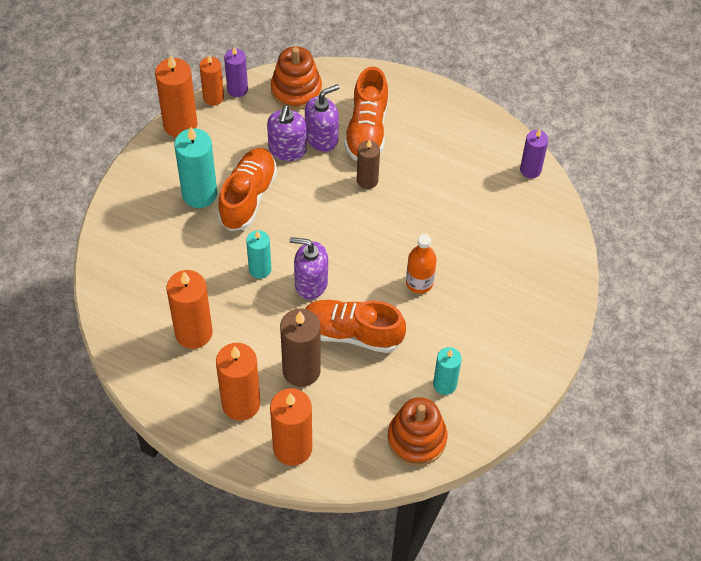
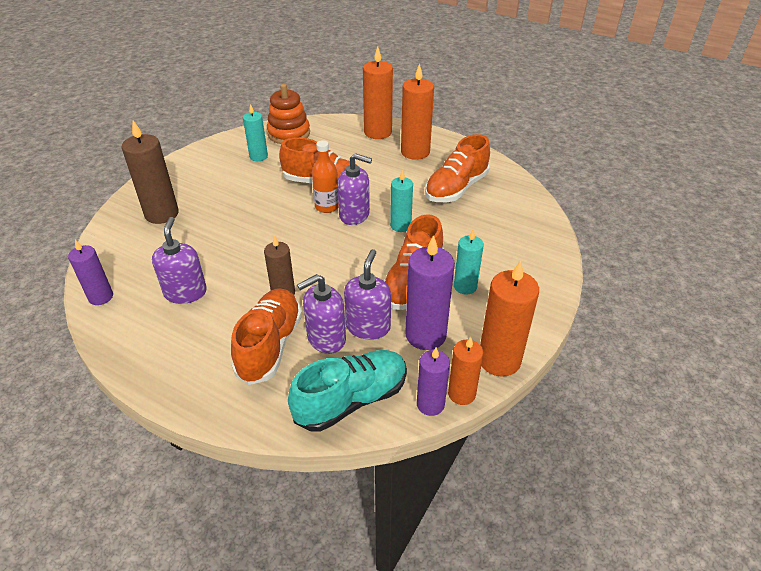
camera: 175 degrees left, 15 degrees down
(193, 333) = (456, 188): orange candle -> orange shoe
(199, 194) = (465, 286): turquoise candle -> turquoise candle, size x0.62
(238, 144) = (425, 335): none -> purple candle
(296, 90) = (351, 400): orange stacking toy -> turquoise shoe
(301, 370) = (368, 166): brown candle -> brown candle (162, 214)
(419, 283) = (257, 212): orange bottle -> orange bottle (327, 206)
(456, 177) = (185, 292): none -> purple soap dispenser

